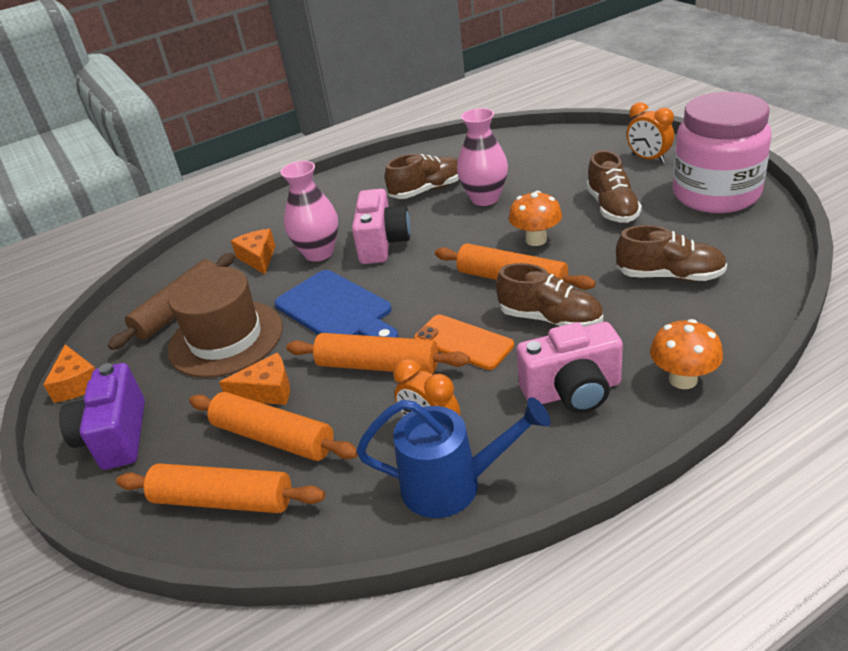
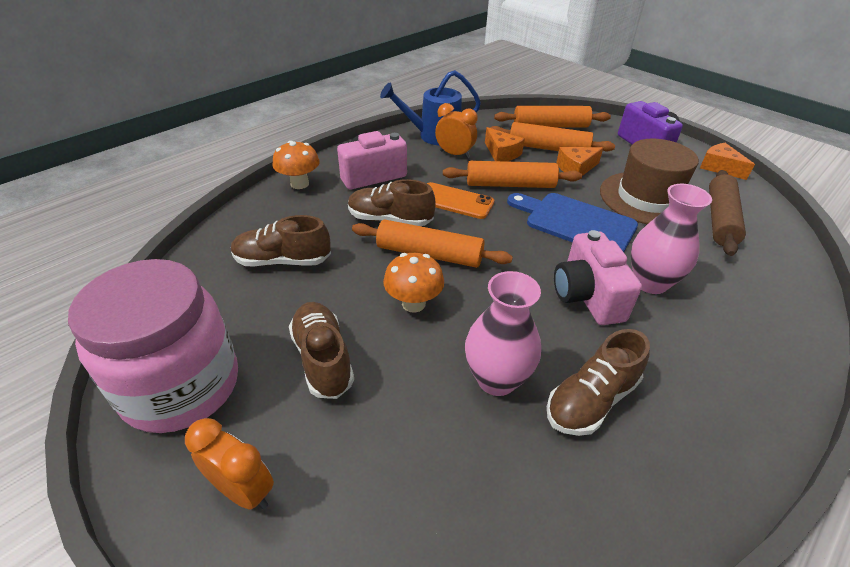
camera: 160 degrees right, 5 degrees up
(258, 258) = (713, 275): orange cheese -> orange cheese (501, 153)

